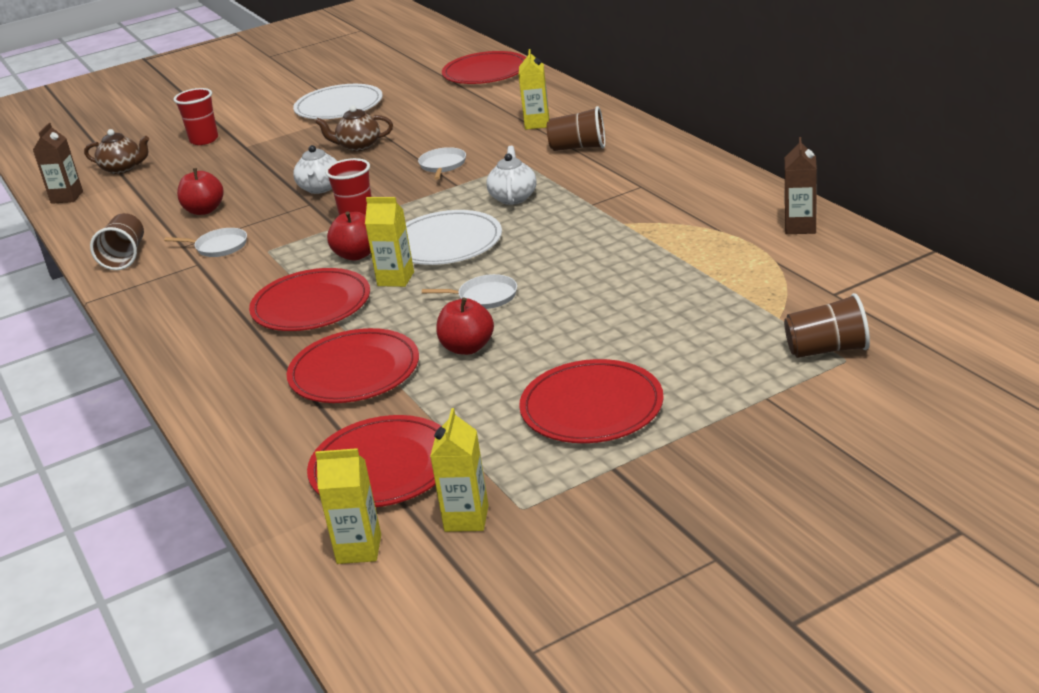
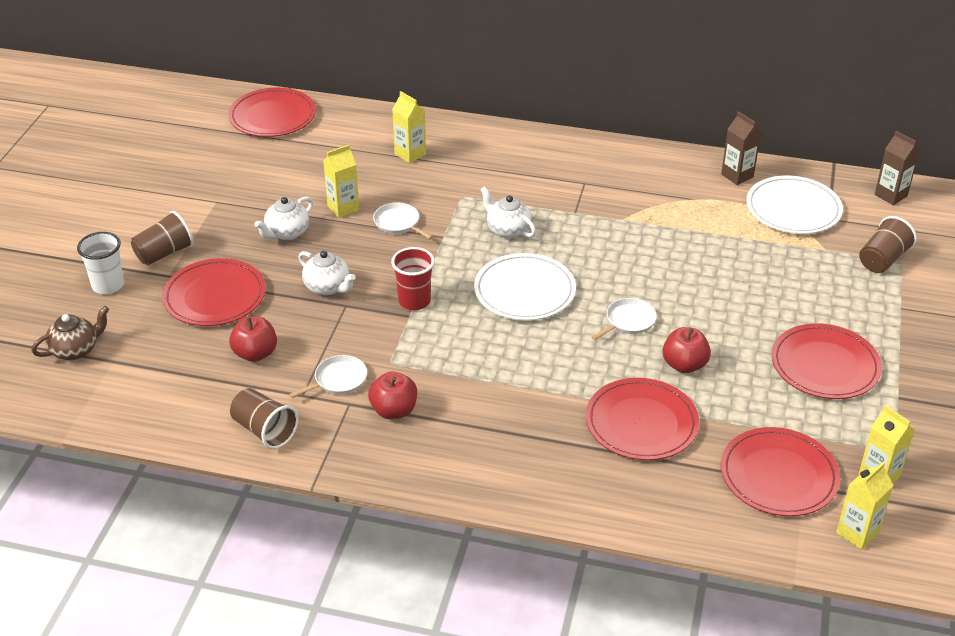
camera: 50 degrees left, 10 degrees up
(67, 197) = (73, 404): brown carton -> brown carton (890, 195)
(204, 140) = (108, 285): red cup -> white cup
(311, 305) = (515, 390): red plate -> red plate (214, 296)
(339, 106) = (188, 199): white plate -> white plate (793, 209)
(356, 255) = (473, 332): red apple -> red apple (394, 410)
(358, 146) = (287, 233): brown teapot -> white teapot
(395, 279) = (540, 338): yellow carton -> yellow carton (343, 208)
(578, 148) = (482, 165): brown cup -> brown cup (164, 253)

